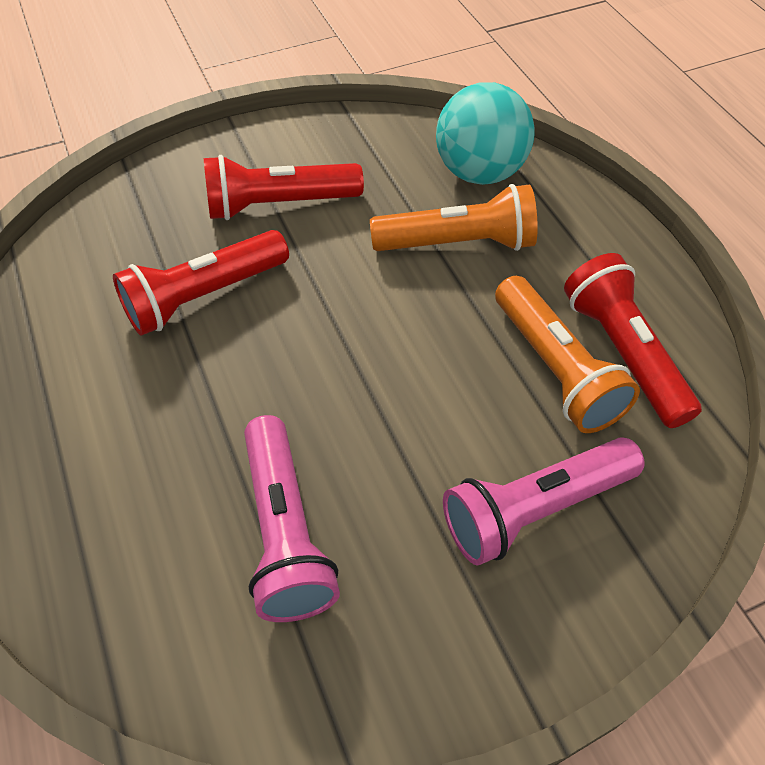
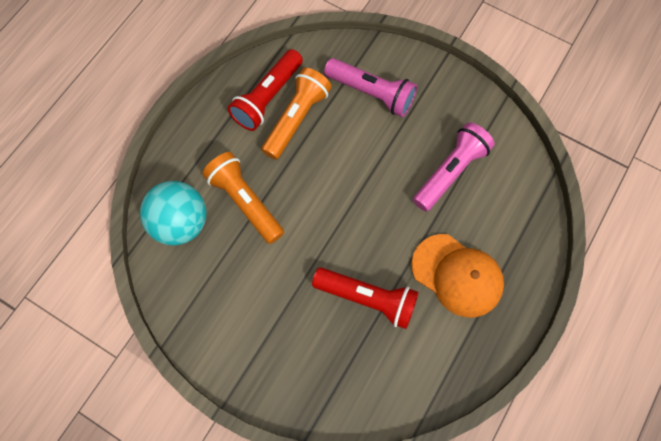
camera: 125 degrees left, 15 degrees up
(123, 420) = (457, 275): none -> orange cap
(279, 205) = (278, 312): red flashlight -> none

